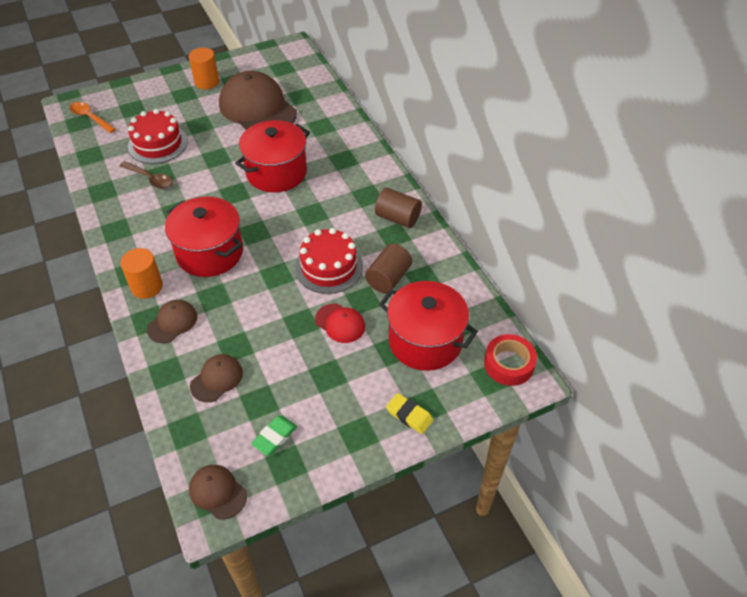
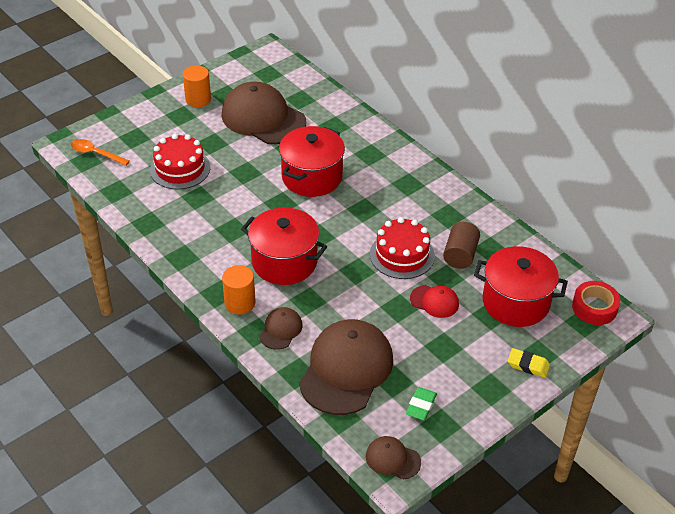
camera: 15 degrees left, 5 degrees down
(150, 179) = (190, 203): brown spoon -> none
(216, 379) = (346, 369): brown cap -> brown cap, size x2.14
(398, 218) = (445, 200): brown cylinder -> none

